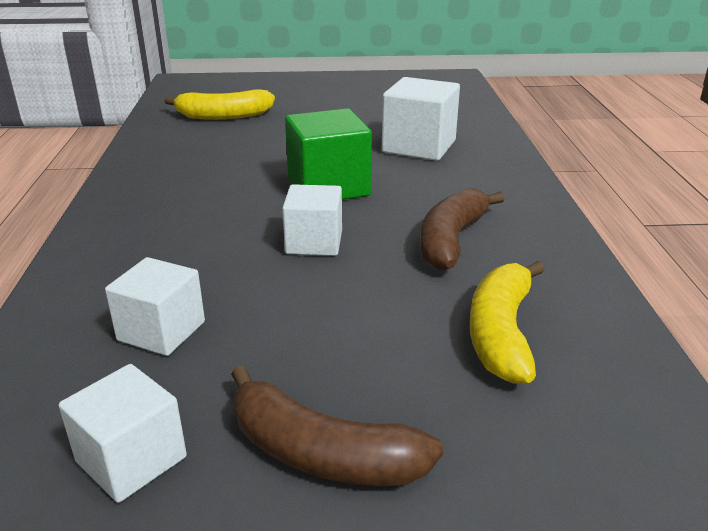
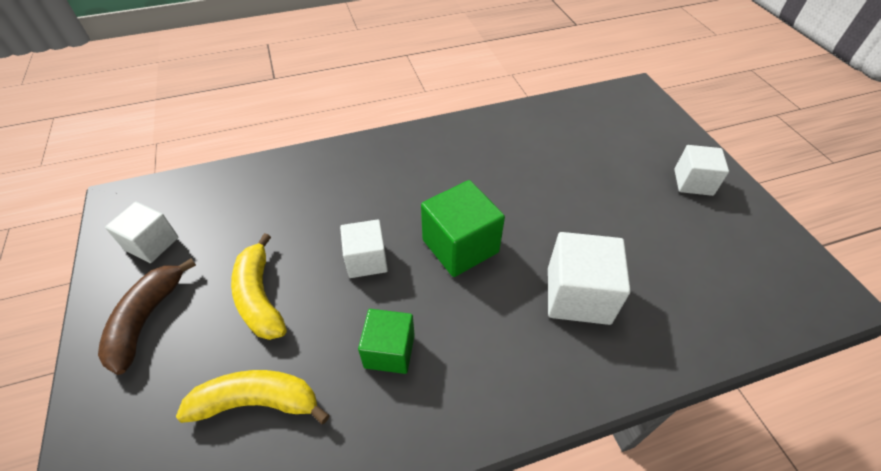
camera: 75 degrees right, 20 degrees up
(161, 331) = (253, 217): white cube -> white cube (693, 182)
(223, 116) = (572, 142): yellow banana -> yellow banana (260, 297)
(451, 240) = (389, 351): brown banana -> green cube

